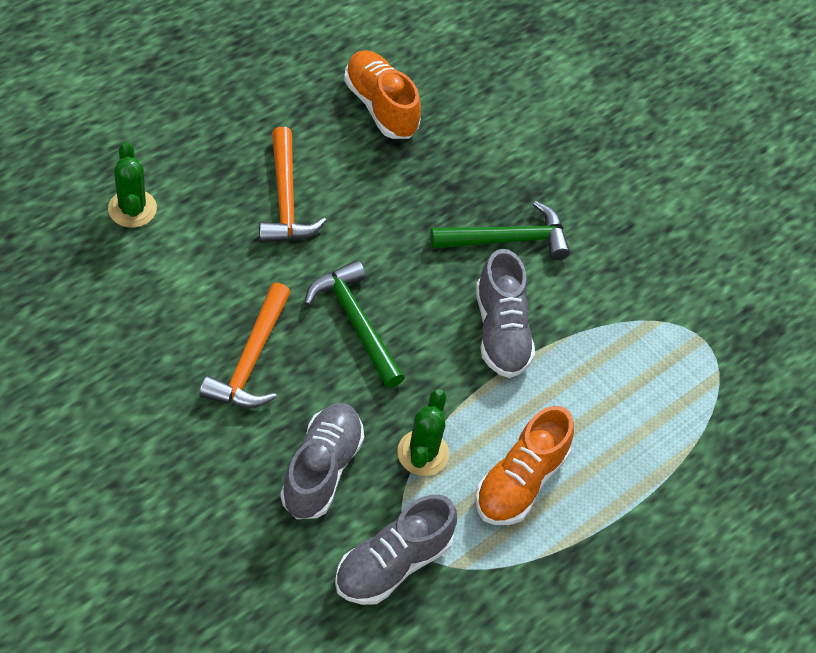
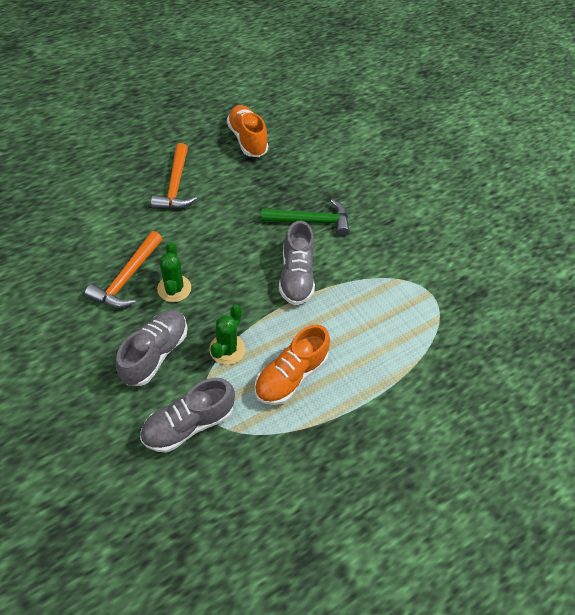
camera: 10 degrees right, 0 degrees up
(132, 209) = (79, 182): green cactus -> green cactus (174, 288)
(356, 323) = (202, 262): green hammer -> none

